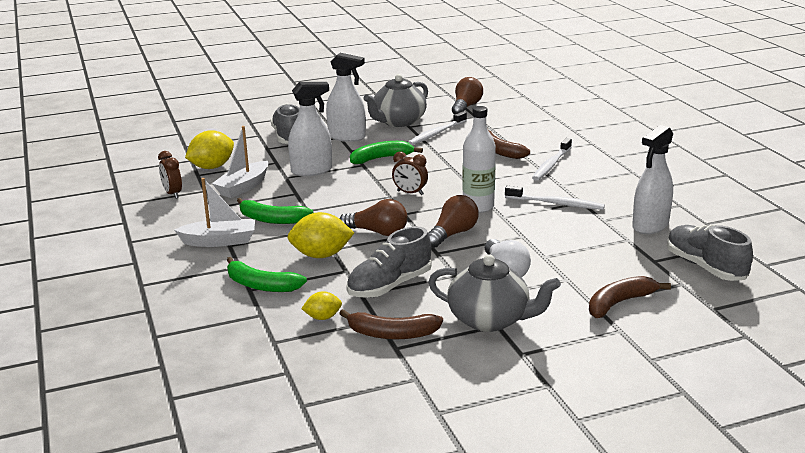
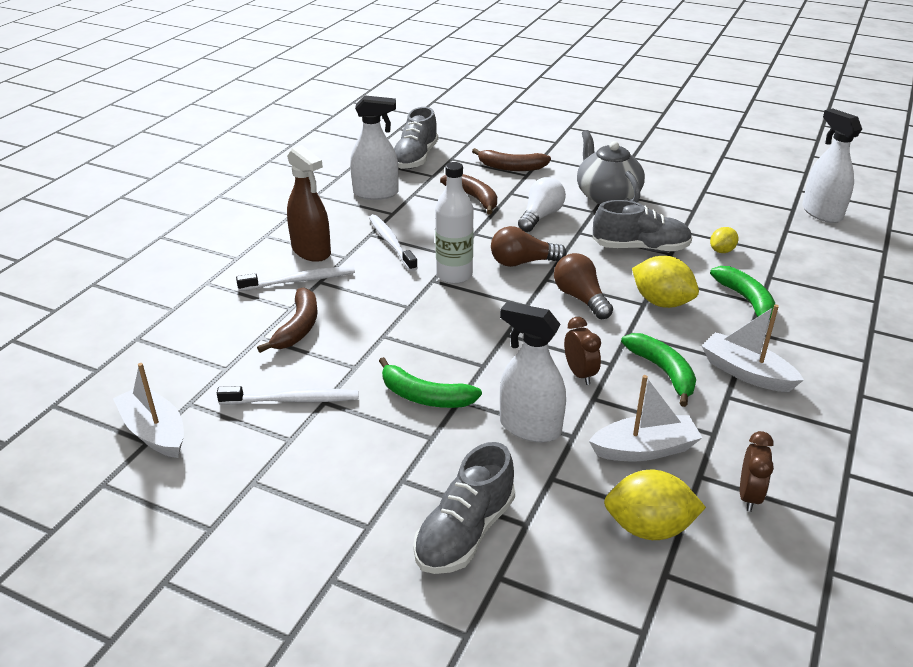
camera: 135 degrees left, 10 degrees up
(323, 317) = (722, 251): yellow lemon -> yellow lemon turned 75 degrees counterclockwise
(347, 137) = (395, 472): white spray bottle -> white spray bottle (821, 213)
(392, 334) = (685, 218): brown banana -> brown banana (473, 198)
(398, 122) = (283, 460): grey teapot -> none
(410, 193) = (481, 325): brown clock -> brown clock (579, 374)
(466, 107) = (155, 432): brown light bulb -> white boat
(586, 178) = (311, 251): none -> brown spray bottle

